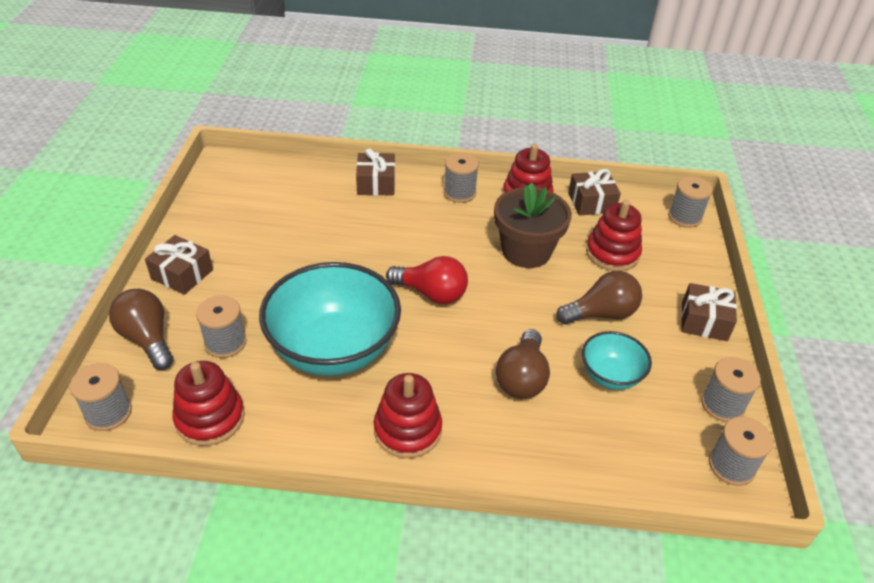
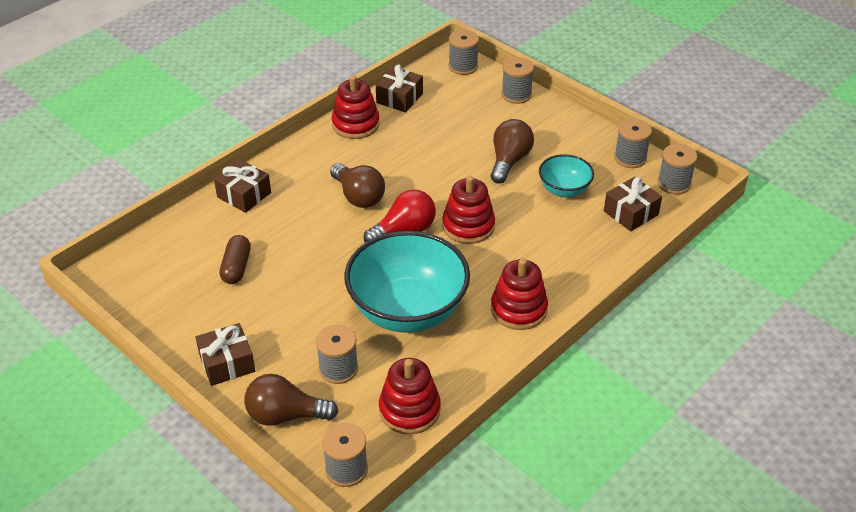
camera: 50 degrees left, 0 degrees up
(292, 223) = (236, 267): none -> brown capsule
(459, 193) = (311, 156): grey spool -> grey spool (516, 94)
(522, 378) = (527, 230): brown light bulb -> brown light bulb (358, 196)
(526, 251) = (413, 159): brown flower pot -> none
(612, 253) = (460, 121): red stacking toy -> red stacking toy (468, 226)
(704, 321) = (561, 121): brown gift -> brown gift (630, 213)

